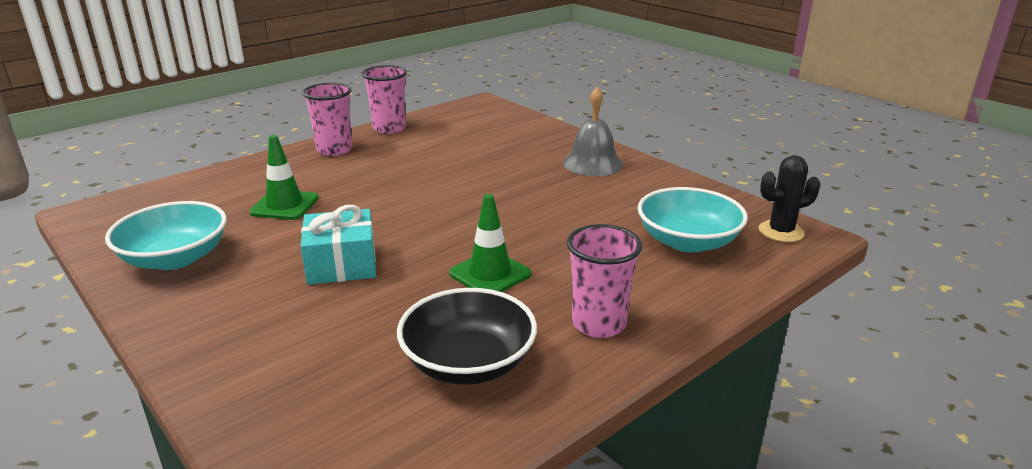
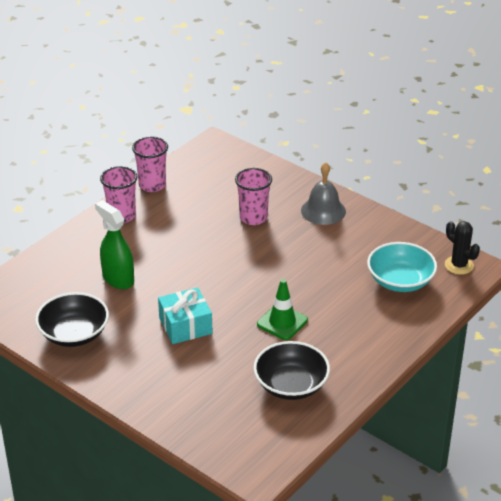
camera: 10 degrees left, 10 degrees up
(175, 258) = (74, 334): turquoise bowl -> black bowl
(284, 205) = (118, 279): green traffic cone -> green spray bottle
(599, 324) = (356, 351): pink cup -> pink cup (253, 218)
(781, 232) = (459, 265): black cactus -> black cactus turned 75 degrees clockwise

